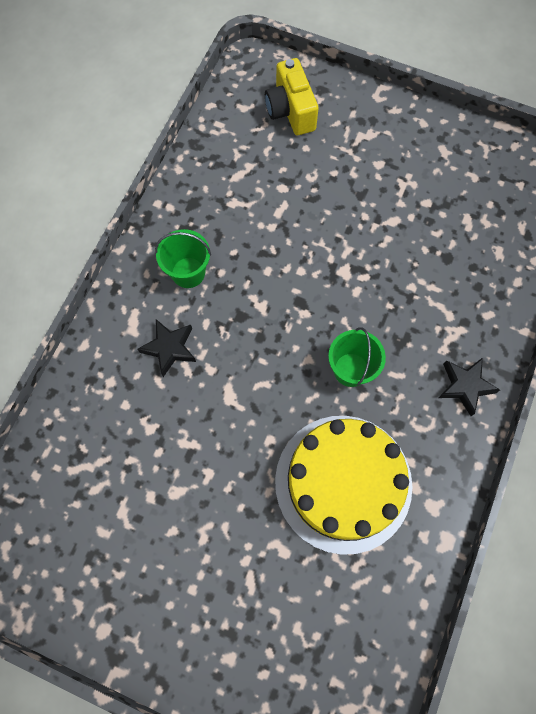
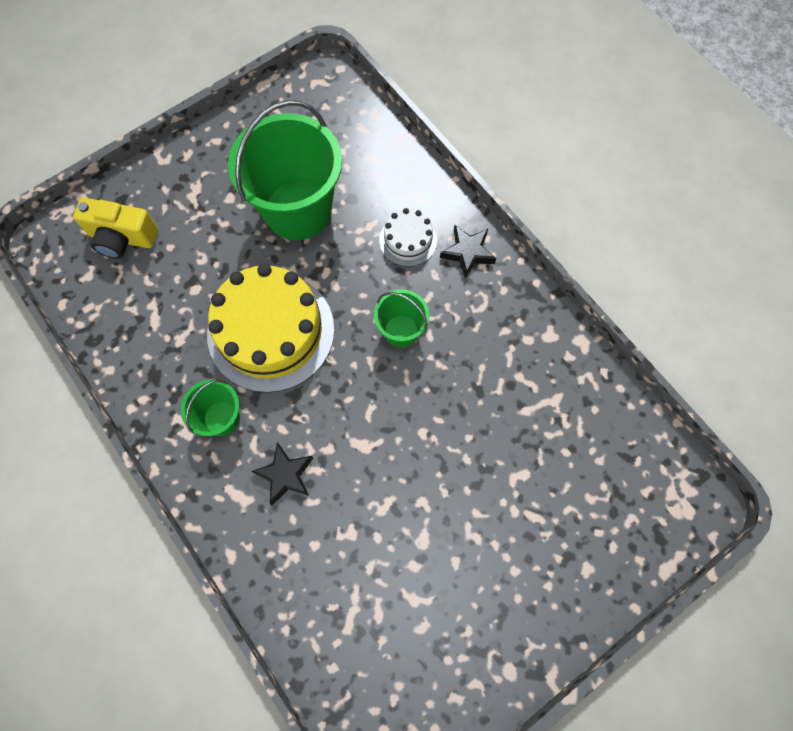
camera: 60 degrees left, 0 degrees up
(343, 483) = (493, 393): yellow cake -> yellow cake (271, 331)
(405, 222) = (298, 210): none -> green bucket
(441, 327) = (408, 240): none -> white cake

